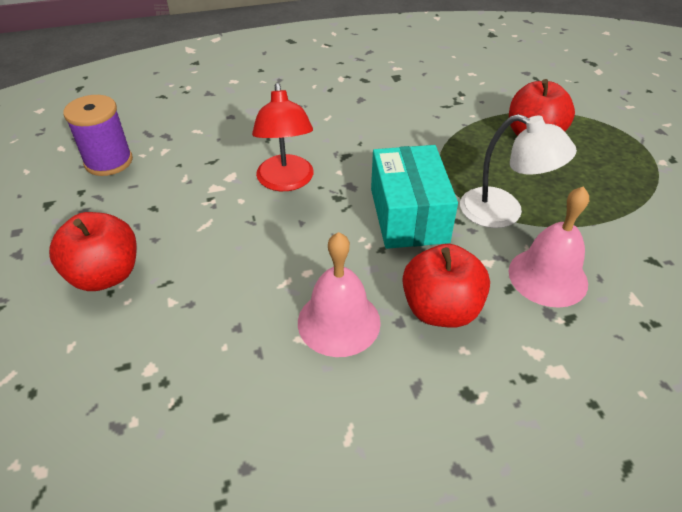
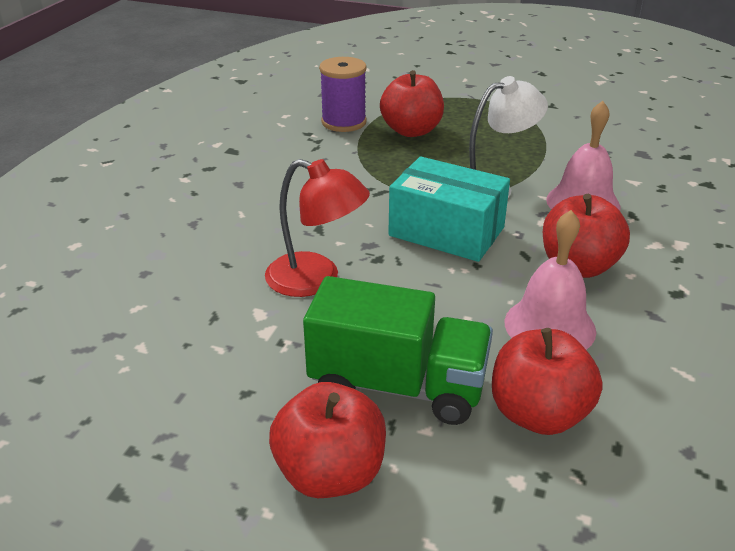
camera: 55 degrees left, 10 degrees down
(109, 161) = (99, 403): purple spool -> purple spool (344, 122)
(205, 268) = (398, 385): none -> green truck
(226, 354) = (538, 414): none -> red apple

